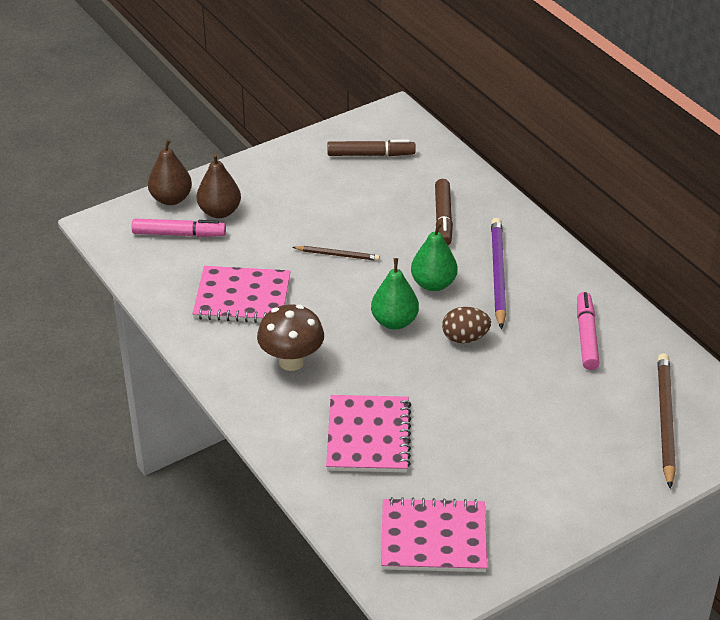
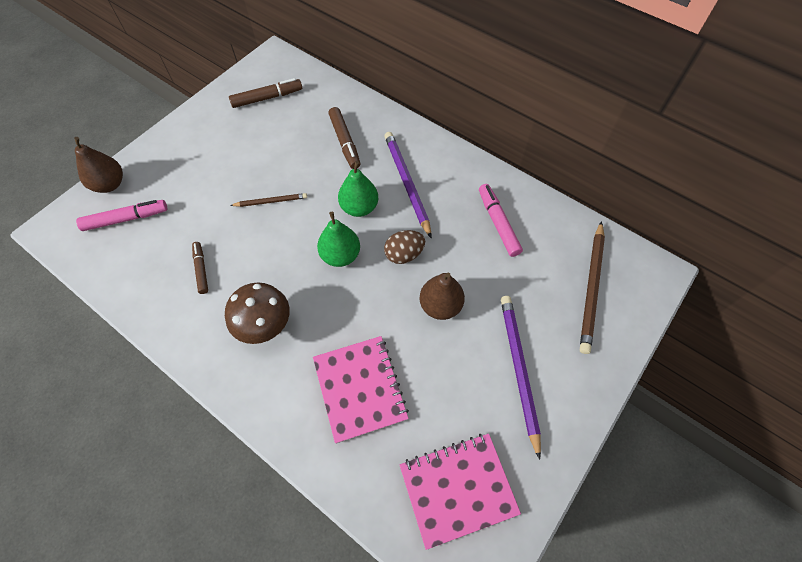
camera: 20 degrees left, 20 degrees up
(219, 212) = (156, 186): brown pear -> brown pear (440, 306)
(242, 297) = (201, 270): pink notebook -> brown marker
(543, 466) = (518, 370): none -> purple pencil
(665, 420) = (591, 288): brown pencil -> brown pencil turned 150 degrees counterclockwise

